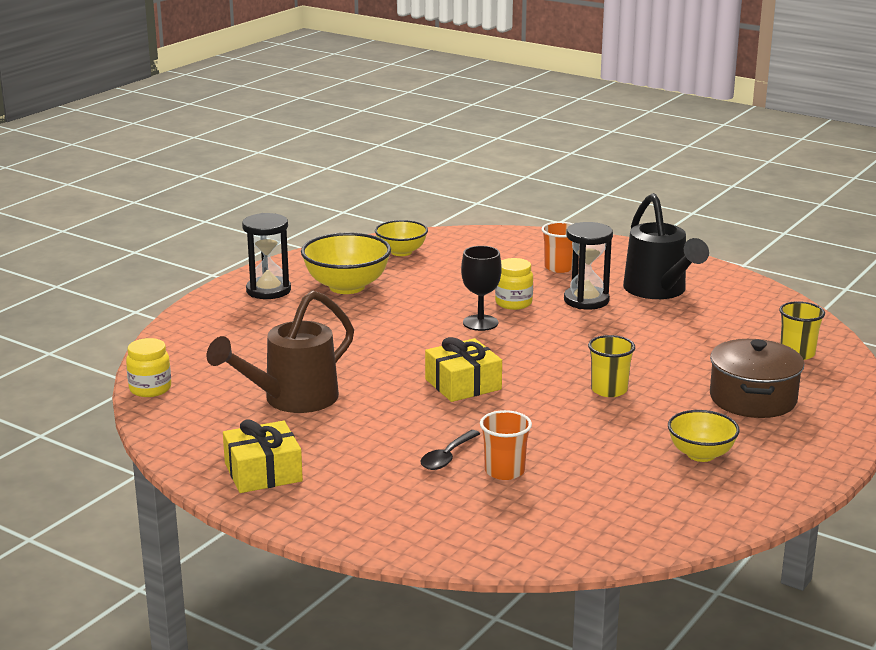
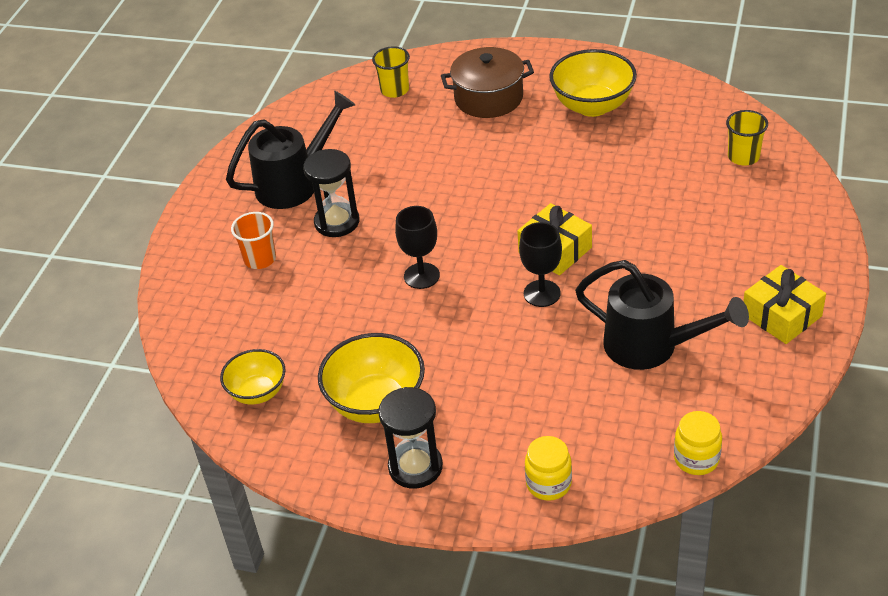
camera: 105 degrees left, 20 degrees up
(292, 400) = (650, 346): brown watering can -> black watering can
(408, 367) = (542, 293): none -> black goblet
(447, 457) = (683, 222): black spoon -> none
(504, 471) = (682, 188): orange cup -> none
(513, 303) = (364, 267): yellow jar -> yellow jar (548, 484)
(609, 390) = (516, 168): yellow cup -> yellow cup (743, 157)
(701, 454) = (592, 106): yellow bowl -> yellow bowl, size x1.59

